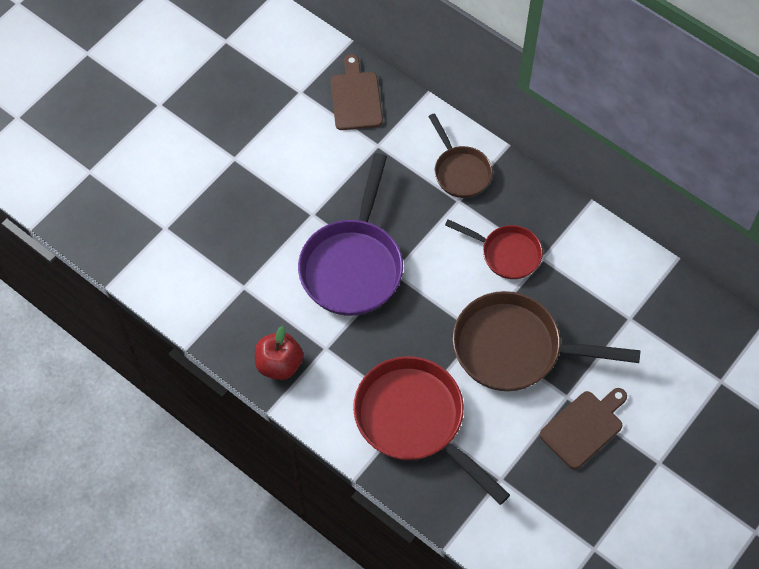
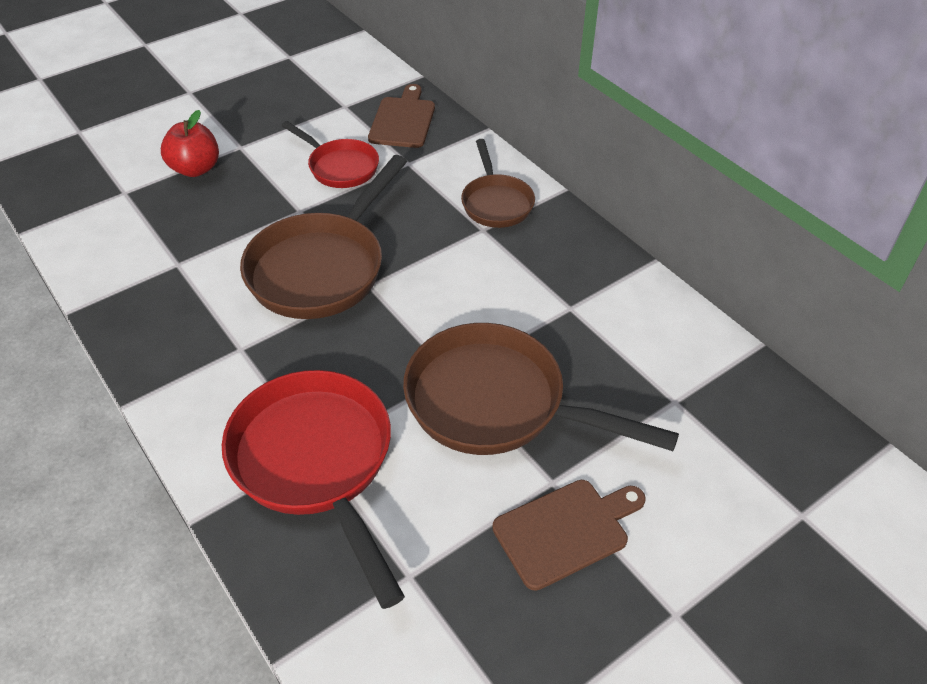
camera: 15 degrees right, 15 degrees down
(279, 364) = (170, 353): red apple -> red apple (195, 169)
(353, 265) = (322, 268): purple pan -> brown pan
(506, 253) = (523, 293): red pan -> red pan (340, 167)

